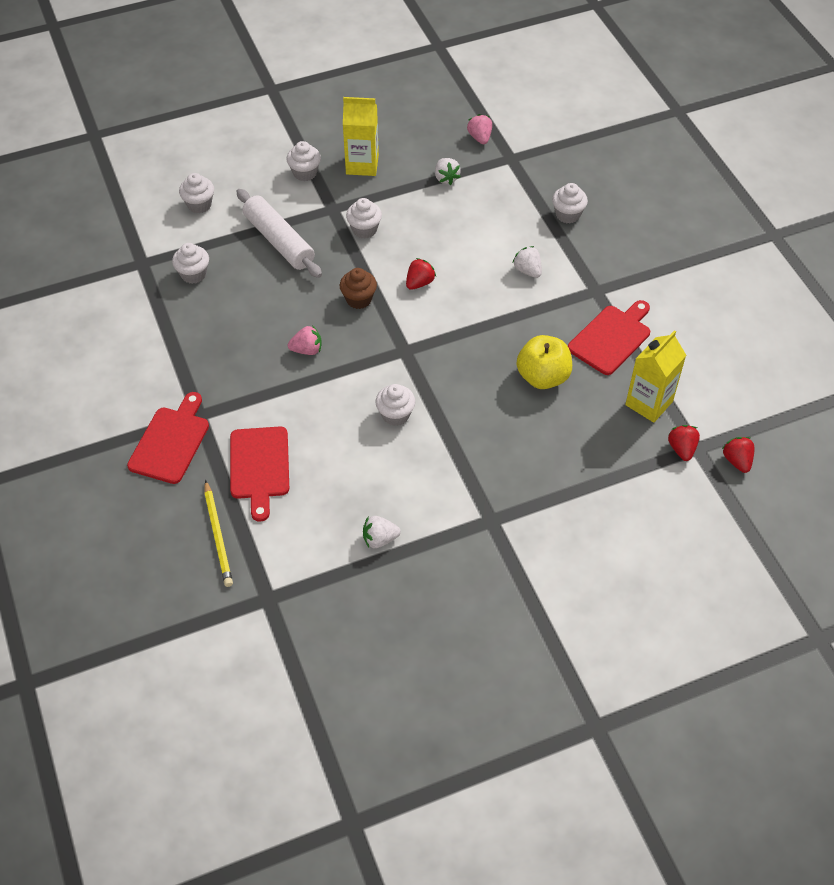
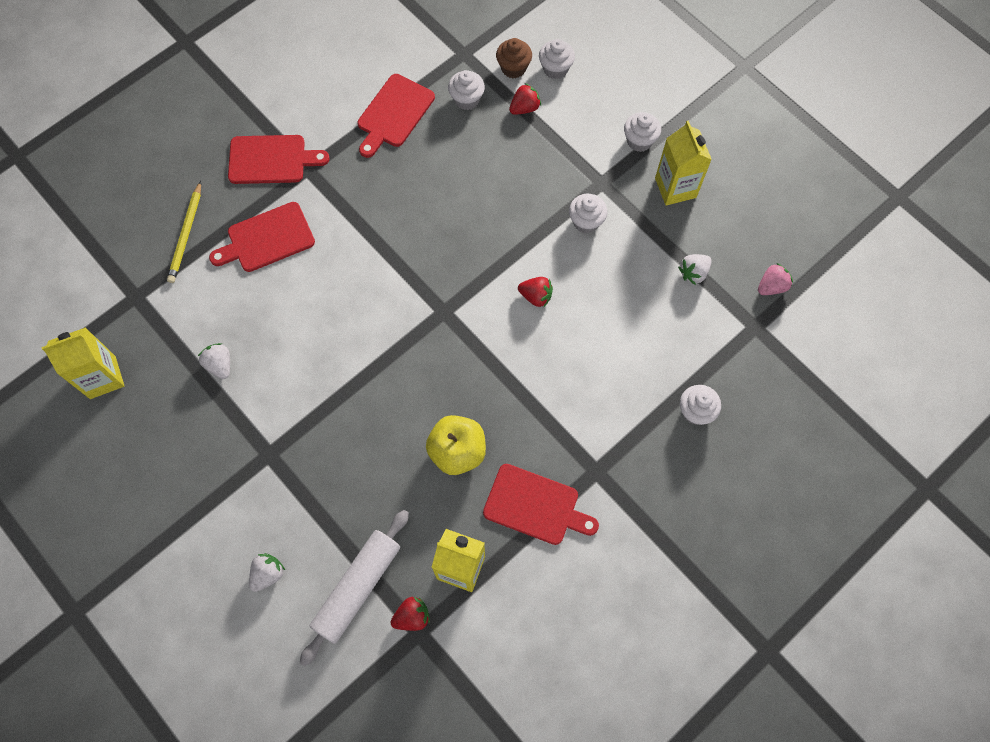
camera: 70 degrees right, 15 degrees up
(176, 331) = (394, 114): none -> red cutting board
(218, 536) = (186, 235): yellow pencil -> yellow pencil turned 45 degrees counterclockwise
(279, 241) = (538, 153): white rolling pin -> white rolling pin (357, 587)
(307, 350) = (412, 227): pink strawberry -> none
(347, 648) = (103, 377): none -> yellow carton
(359, 299) = (492, 249): brown cupcake -> brown cupcake (513, 68)
(395, 415) = (362, 330): white cupcake -> none
(527, 270) = (595, 394): white strawberry -> white strawberry (268, 574)
(737, 461) = (415, 679): red strawberry -> red strawberry (524, 108)

